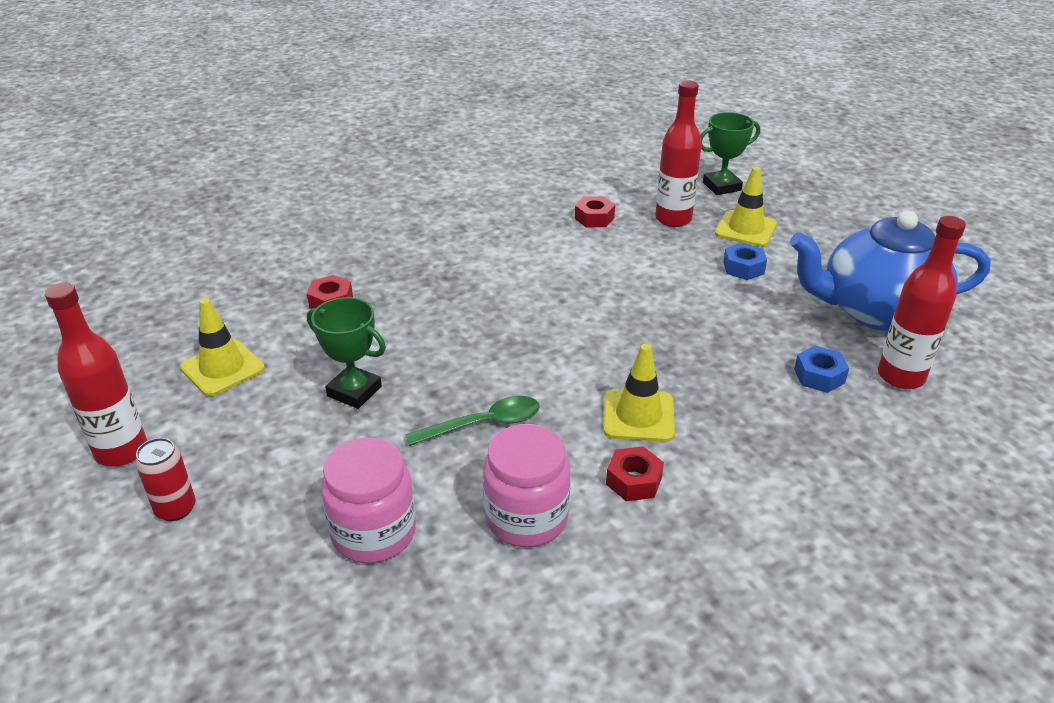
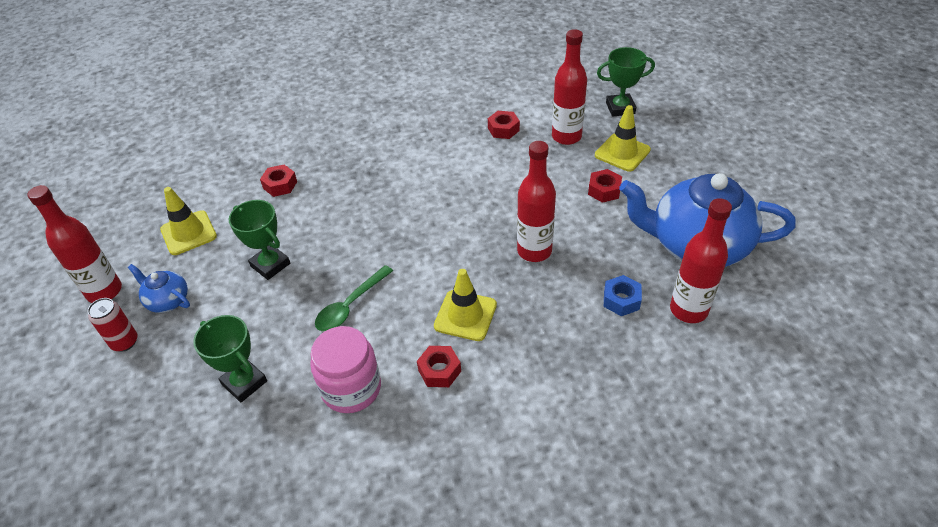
camera: 15 degrees right, 10 degrees up
(222, 450) = (167, 301): none -> blue teapot
(374, 533) = (244, 382): pink jar -> green trophy
(484, 424) = (350, 306): green spoon -> green spoon turned 135 degrees clockwise
(691, 337) = (534, 251): none -> red bottle
(743, 268) = (604, 190): blue nut -> red nut

